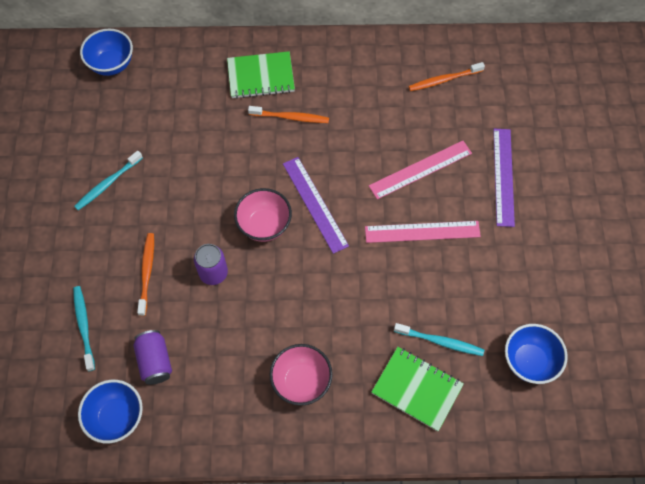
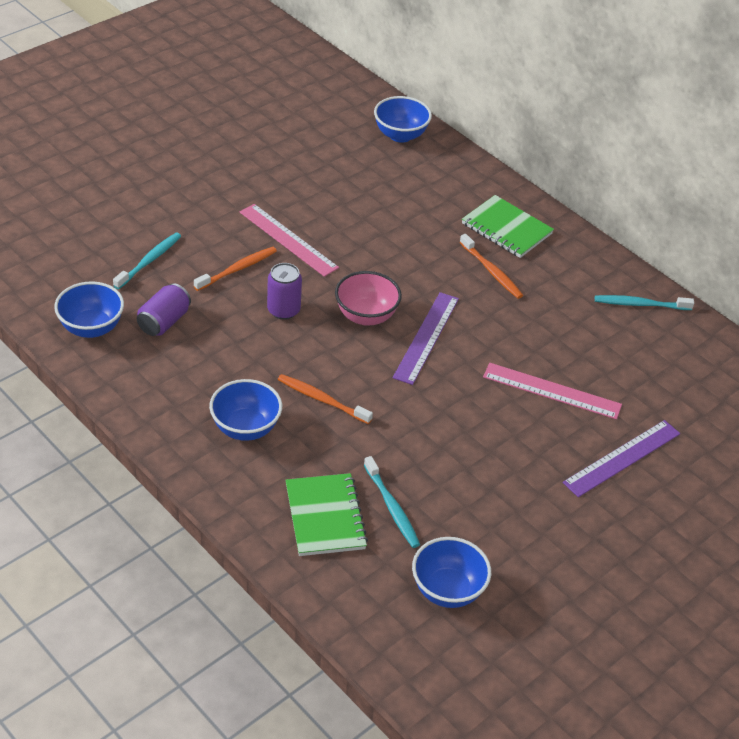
camera: 45 degrees right, 20 degrees down
(107, 184) = (289, 198): turquoise toothbrush -> turquoise toothbrush (640, 304)
(301, 381) = (245, 428): pink bowl -> blue bowl
(422, 232) = (489, 429): pink ruler -> pink ruler (288, 239)
(443, 80) = (668, 353): orange toothbrush -> orange toothbrush (321, 399)

